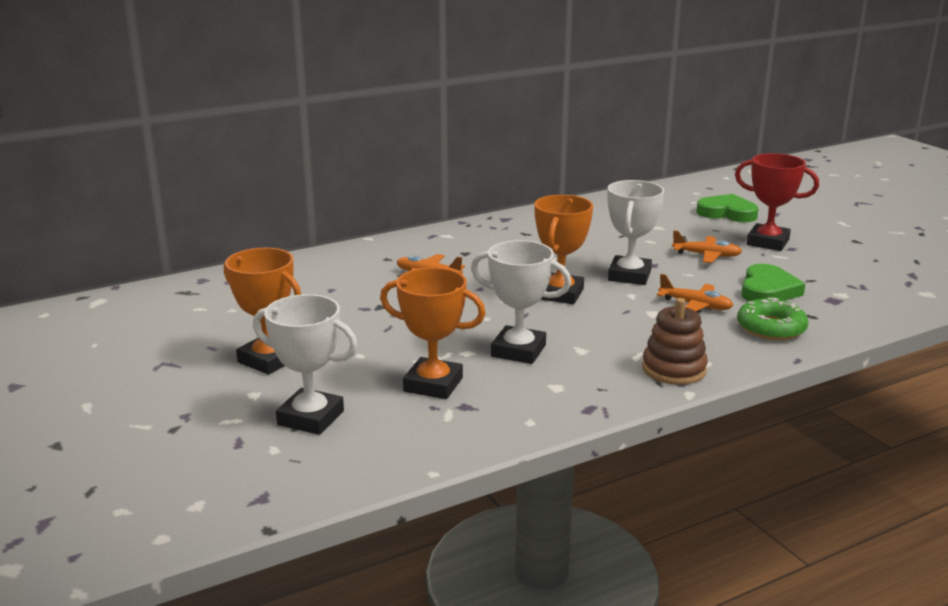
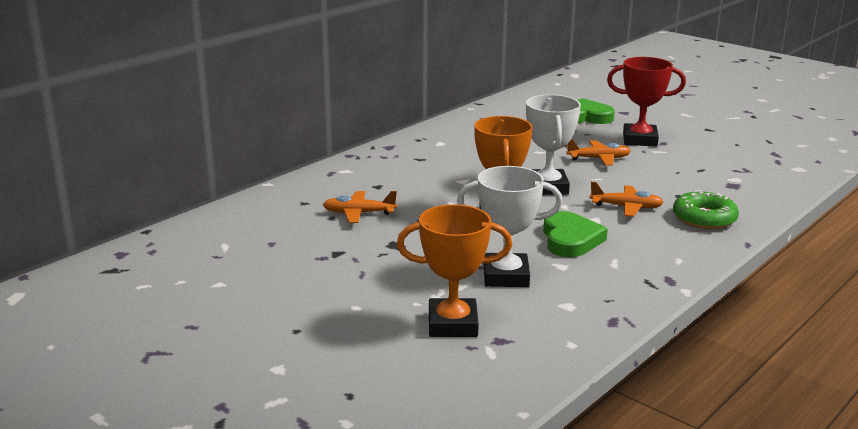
camera: 20 degrees left, 0 degrees up
(269, 360) = (265, 329): orange trophy -> none
(310, 418) = (358, 382): white trophy -> none
(674, 369) = (655, 270): brown stacking toy -> none
(768, 290) = (674, 184): green heart -> green heart (570, 239)

